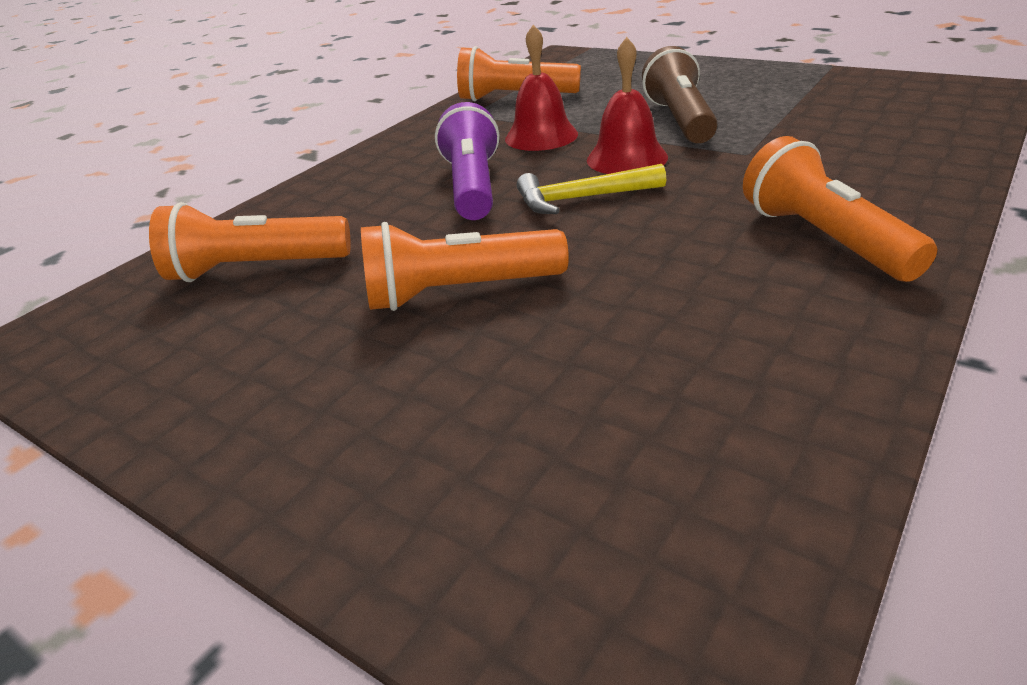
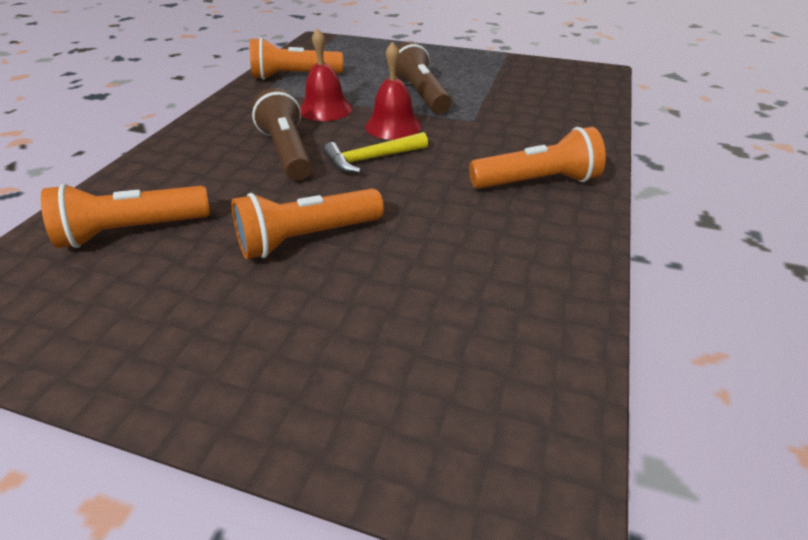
camera: 20 degrees left, 5 degrees up
(472, 187) = (287, 152): purple flashlight -> brown flashlight
(824, 239) = (537, 182): orange flashlight -> orange flashlight turned 120 degrees clockwise

